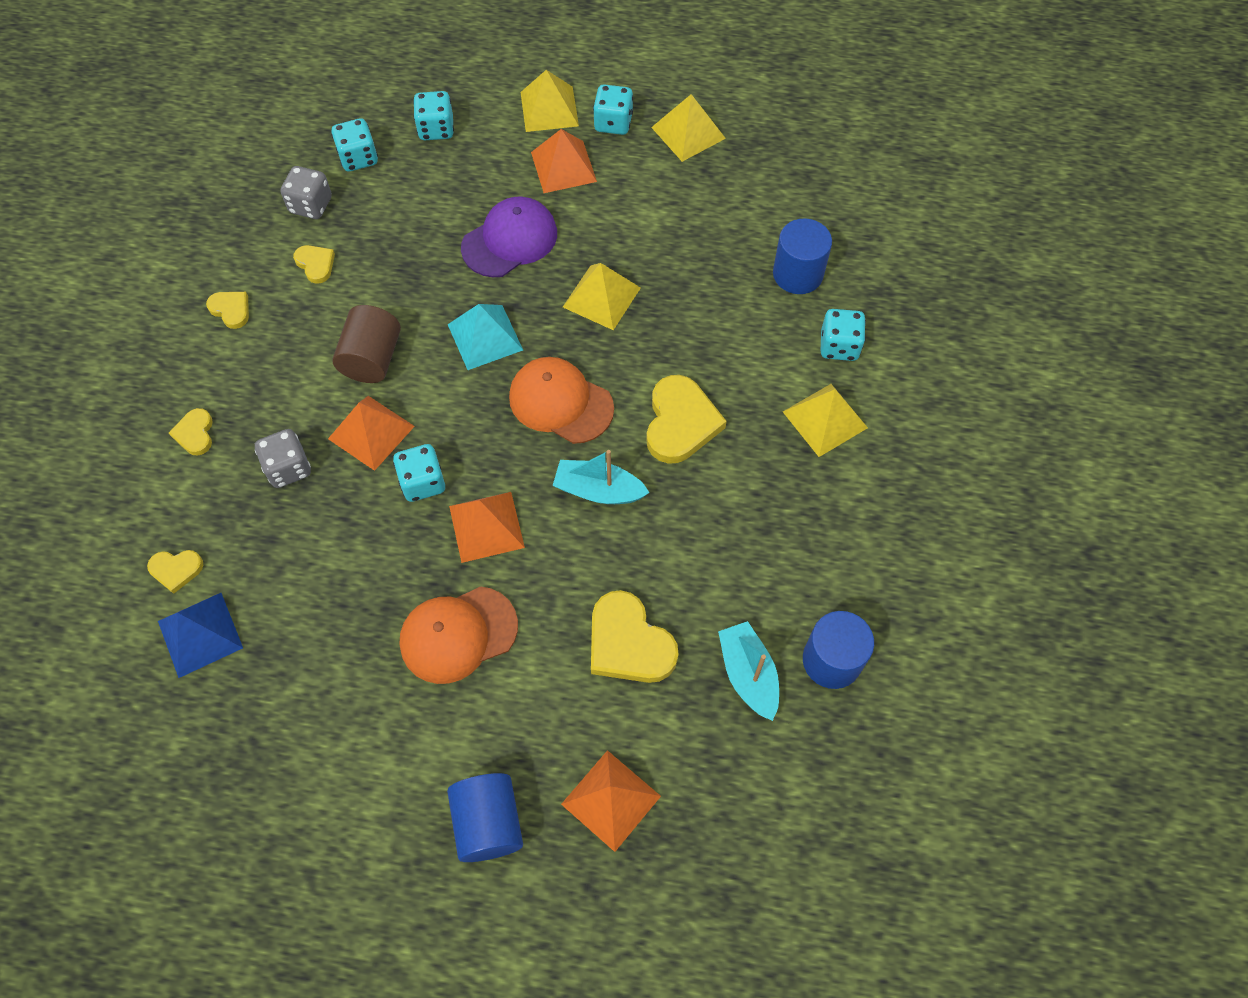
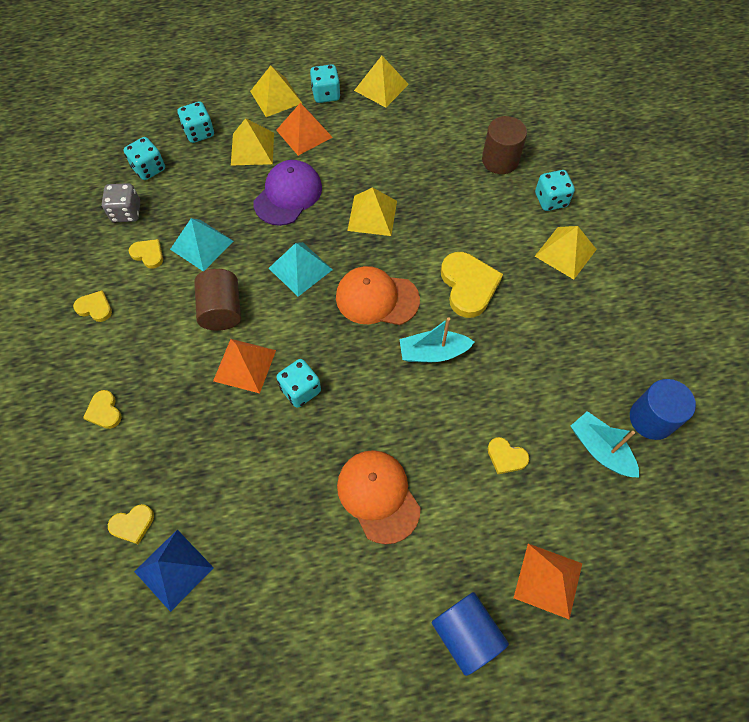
camera: 20 degrees left, 0 degrees up
(288, 468) = (191, 413): grey dice -> none
(381, 271) = (201, 245): none -> turquoise pyramid
(458, 634) = (378, 496): orange cap -> orange cap turned 105 degrees clockwise
(486, 526) = (363, 407): orange pyramid -> none
(492, 168) = (252, 148): none -> yellow pyramid
(629, 643) = (506, 457): yellow heart -> yellow heart, size x0.53
(797, 274) = (500, 160): blue cylinder -> brown cylinder

